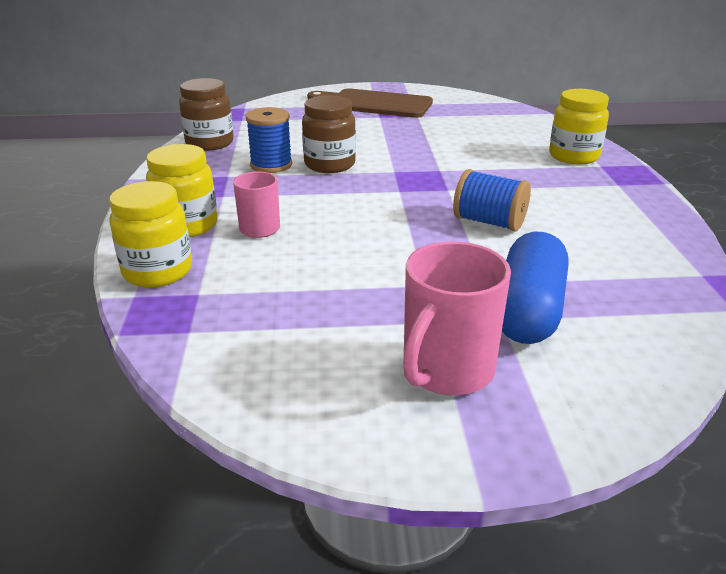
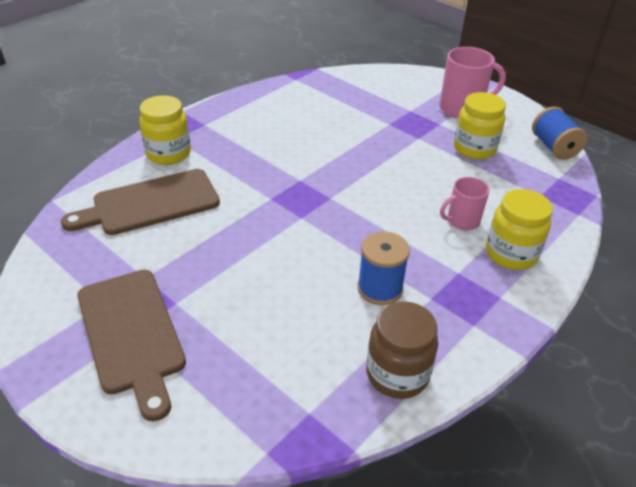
camera: 135 degrees left, 10 degrees up
(158, 271) = (555, 223): yellow jar -> yellow jar (474, 149)
(330, 165) = (334, 256): brown jar -> none
(489, 222) = (325, 146): blue spool -> blue spool (554, 147)
(501, 134) = (150, 203): none -> brown cutting board
(528, 310) = (393, 107): blue capsule -> none

